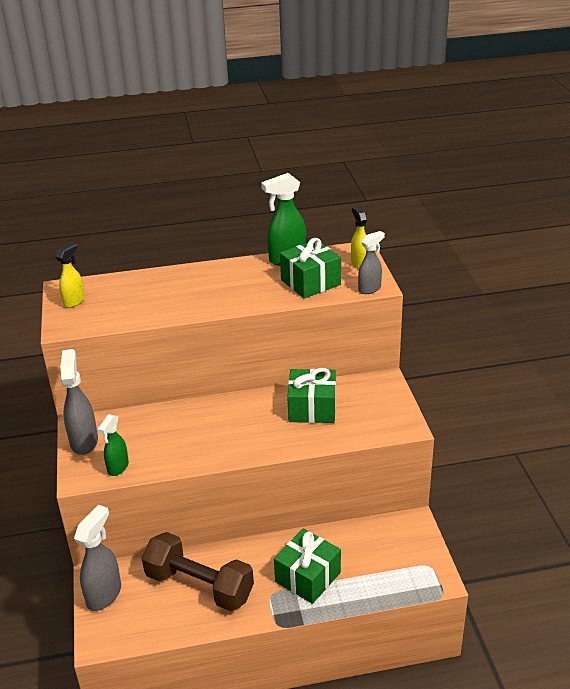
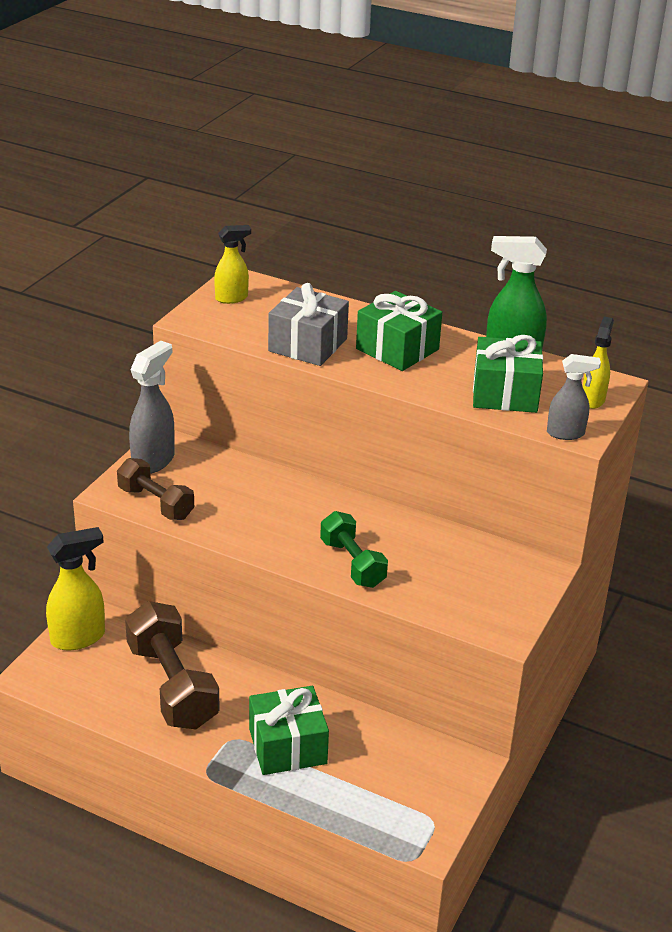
camera: 35 degrees right, 0 degrees up
(104, 594) = (79, 638): grey spray bottle -> yellow spray bottle
(117, 468) = (156, 503): green spray bottle -> brown dumbbell
(161, 308) = (308, 345): none -> grey gift
(282, 436) = (352, 563): none -> green dumbbell
(312, 408) = (421, 553): green gift -> green gift (397, 349)

